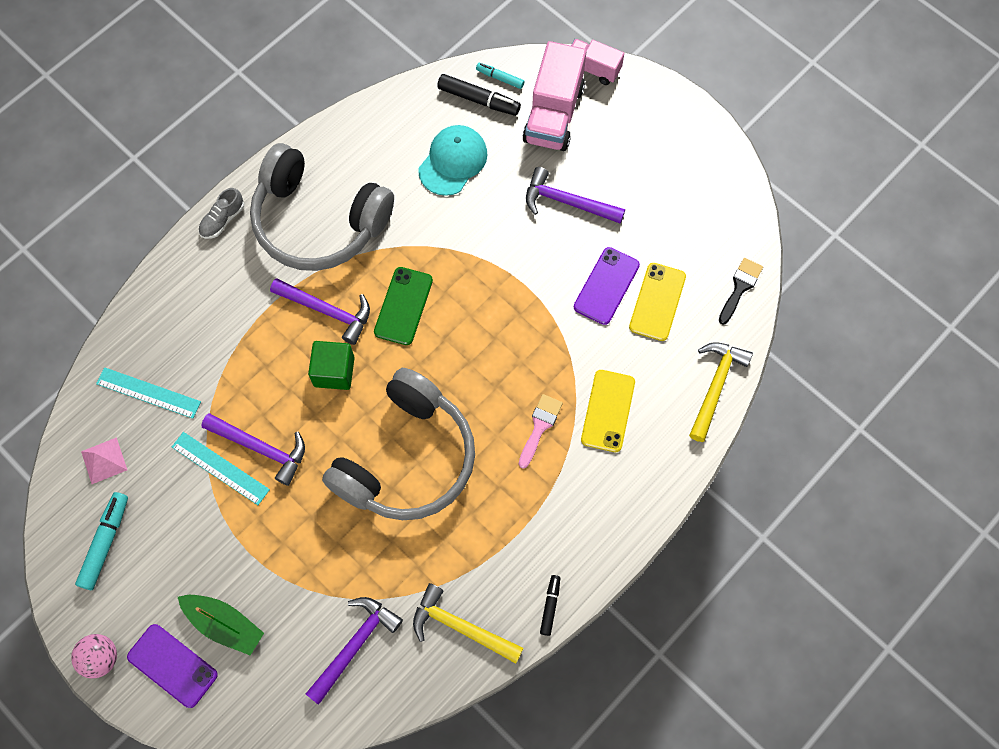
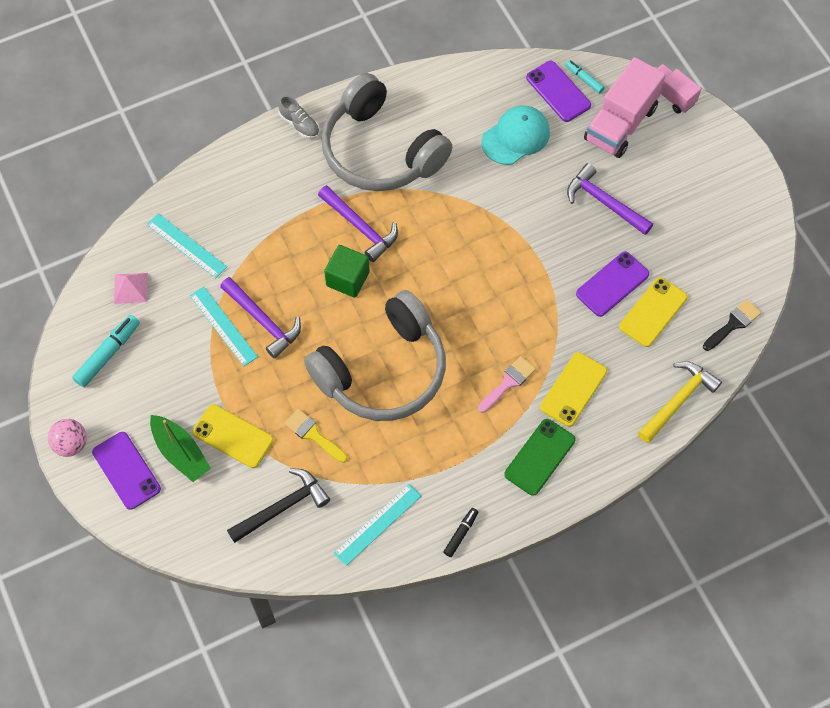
camera: 20 degrees right, 5 degrees down
(222, 220) = (299, 124): grey shoe -> grey shoe turned 105 degrees counterclockwise
(274, 586) = (233, 436): none -> yellow phone
(354, 645) = (282, 507): purple hammer -> black hammer
(359, 554) = (313, 434): none -> yellow brush
(403, 306) = (427, 244): green phone -> green phone (539, 457)
(461, 627) = (377, 524): yellow hammer -> turquoise ruler
(478, 99) = (558, 91): black marker -> purple phone

